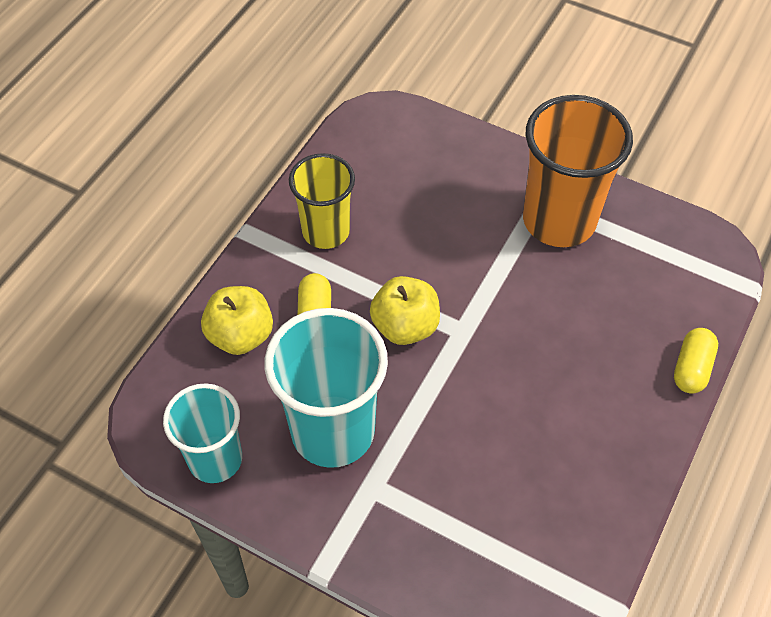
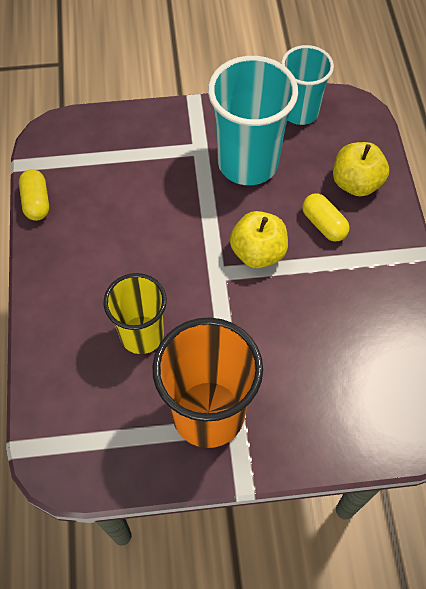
camera: 145 degrees right, 5 degrees up
(326, 231) = (373, 288): yellow cup -> yellow cup (142, 335)
(691, 368) = (36, 344): yellow capsule -> yellow capsule (36, 202)

